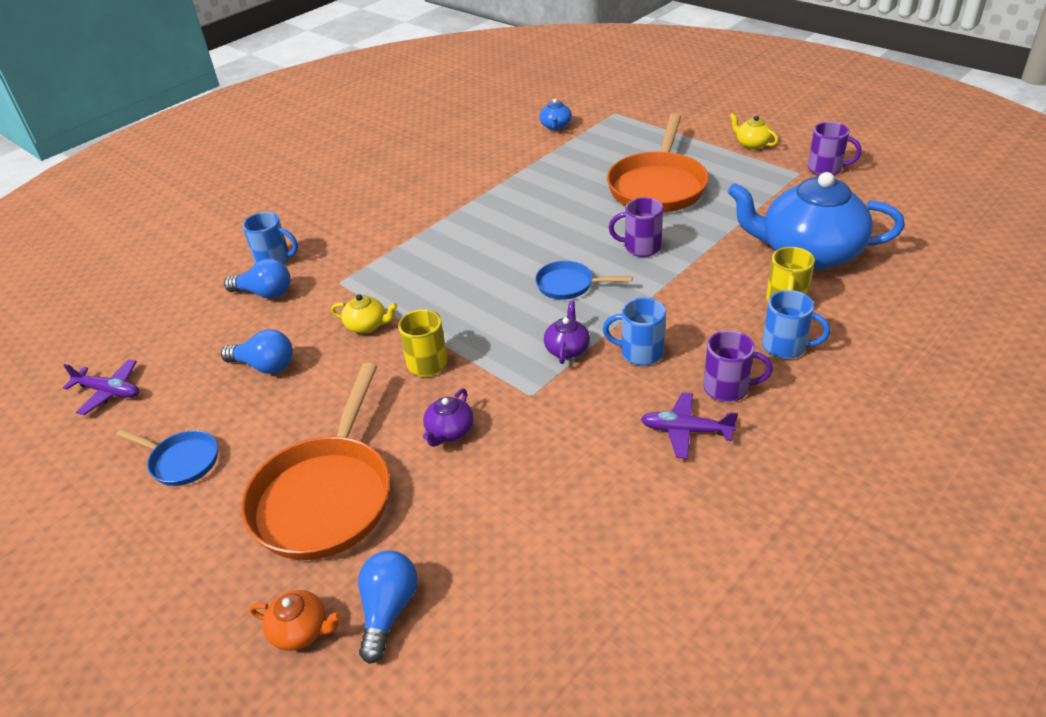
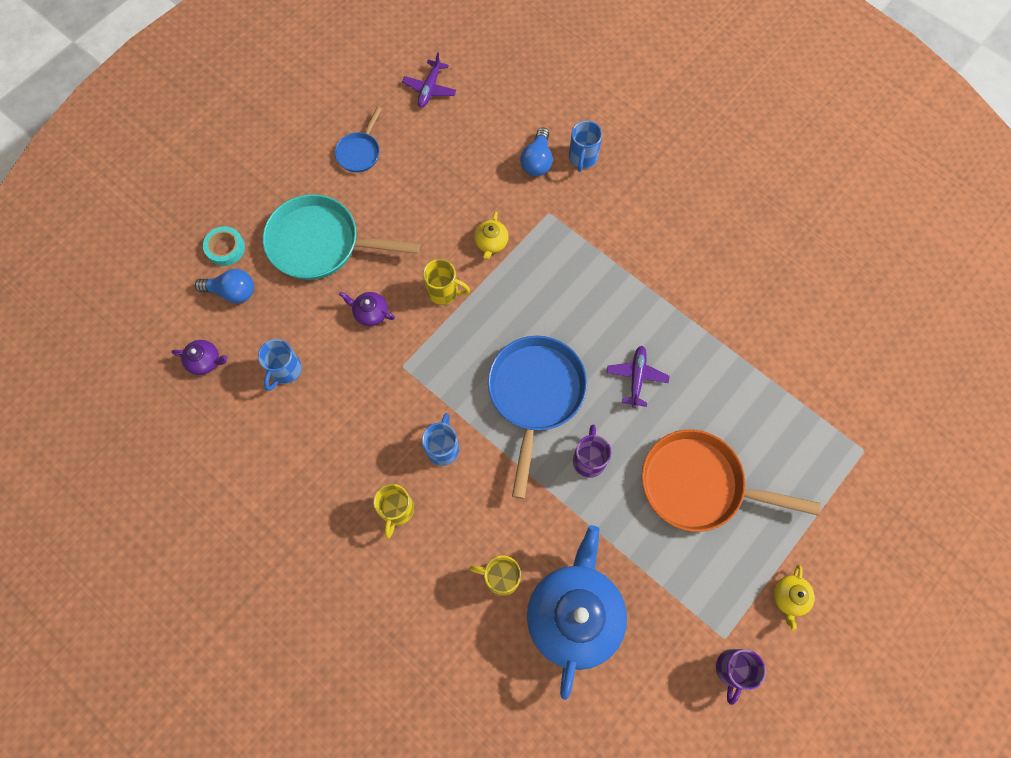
camera: 85 degrees right, 30 degrees up
(265, 366) = (449, 180): blue light bulb -> none
(301, 630) = (225, 248): orange teapot -> turquoise tape
(326, 496) = (320, 243): orange pan -> turquoise pan
(556, 126) = (829, 385): blue teapot -> none
(567, 349) = (452, 392): purple teapot -> purple teapot (205, 361)
(568, 285) = (535, 395): blue pan -> blue pan, size x2.00
(685, 431) = (355, 474): purple plane -> purple plane (636, 377)
(728, 388) = (396, 510): purple mug -> yellow mug
(752, 144) = (789, 597): yellow teapot -> yellow teapot turned 150 degrees clockwise
(785, 347) = (441, 565): blue mug -> blue mug (285, 370)

